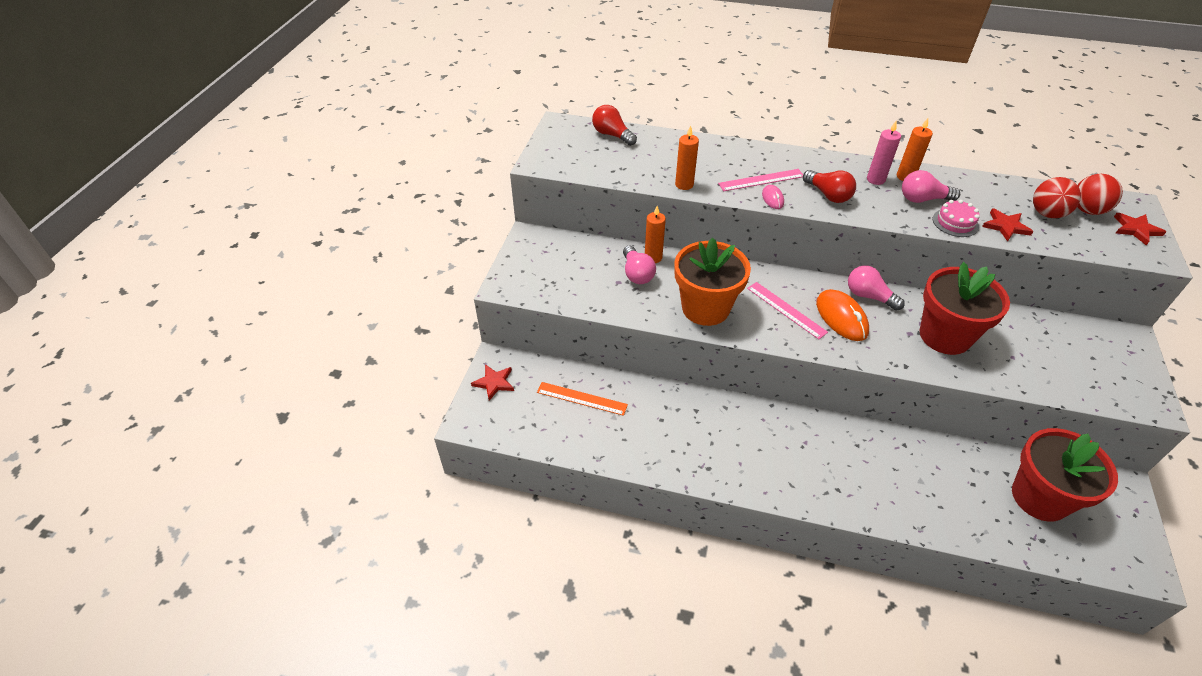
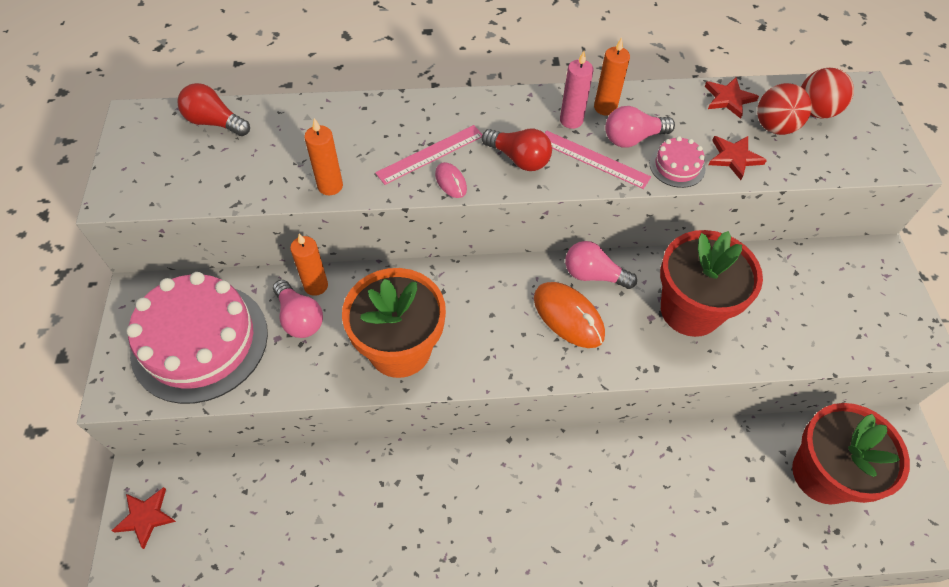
camera: 20 degrees left, 10 degrees up
(565, 272) = (200, 341): none -> pink cake
(582, 398) = (270, 505): orange ruler -> none
(786, 310) = (500, 323): pink ruler -> pink ruler (593, 159)
(1136, 229) = (871, 127): red star -> red star (728, 99)

